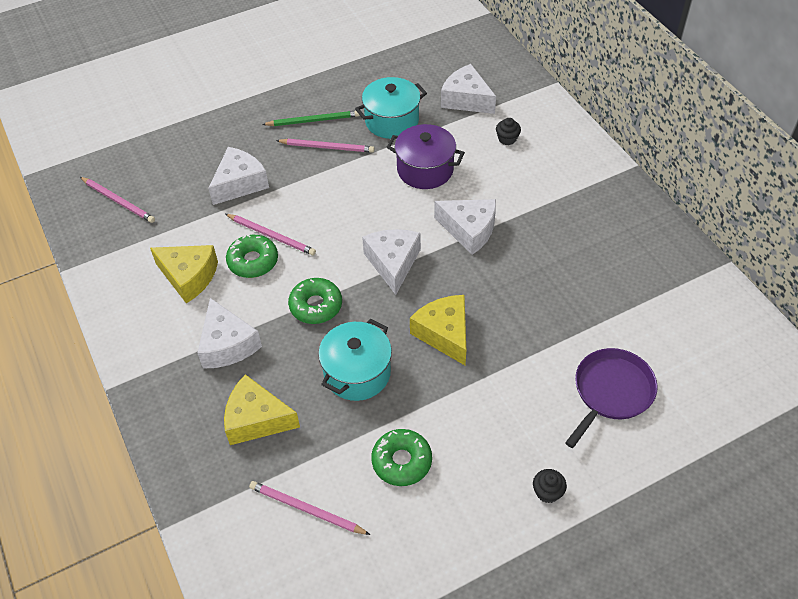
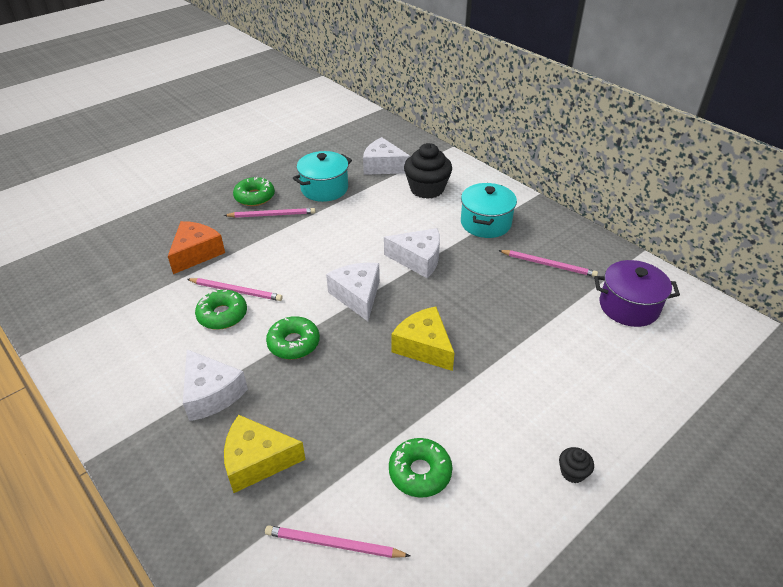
camera: 15 degrees left, 10 degrees down
(118, 201) = (76, 284): pink pencil -> pink pencil (548, 265)
(189, 277) = (160, 338): yellow cheese -> none
(240, 183) = (196, 253): white cheese -> orange cheese
(313, 120) = (254, 197): green pencil -> green donut
(357, 373) = (350, 396): turquoise pot -> turquoise pot (485, 223)
(425, 170) = (364, 220): purple pot -> purple pot (628, 306)
(507, 139) = (427, 189): black cupcake -> black cupcake, size x2.20
(611, 392) = (593, 369): purple pan -> none

